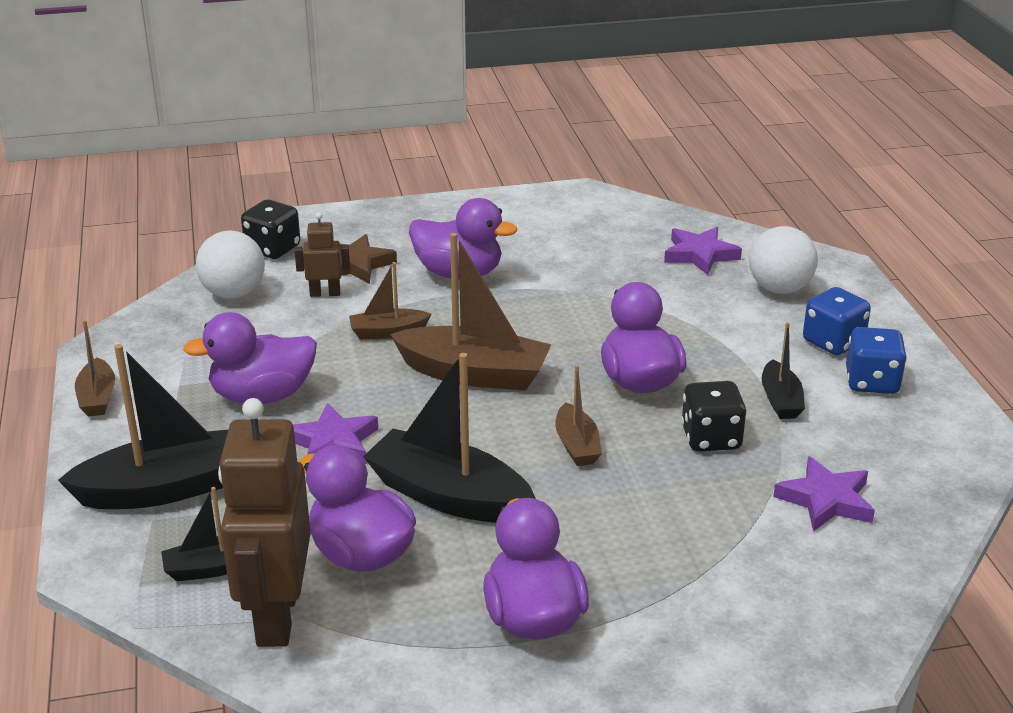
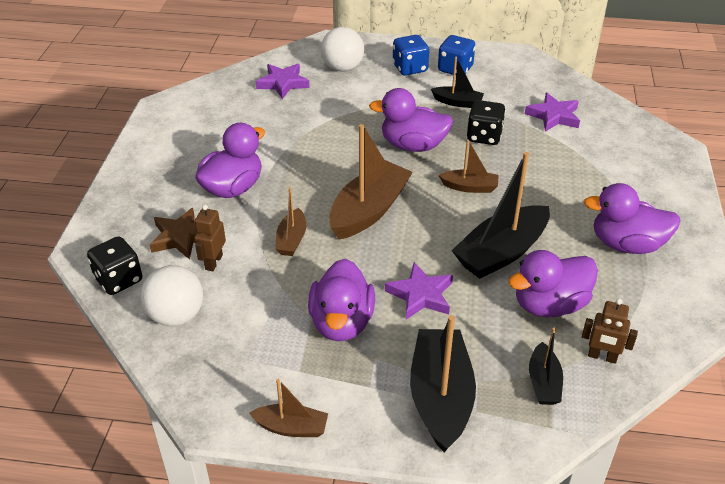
camera: 70 degrees left, 10 degrees up
(276, 616) = (602, 357): brown robot -> brown robot, size x0.47

